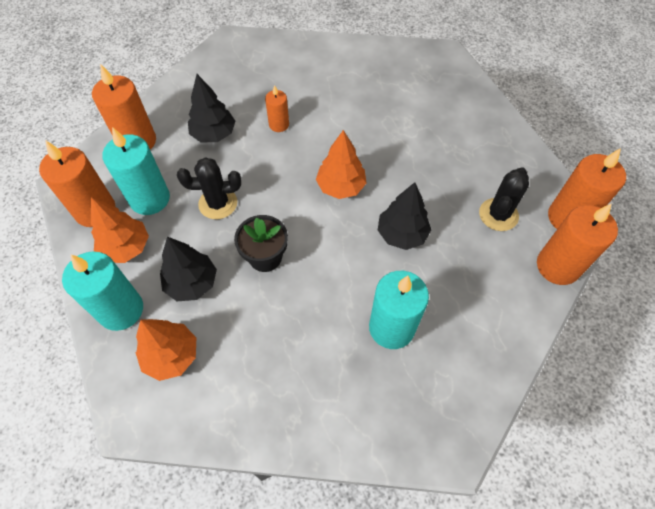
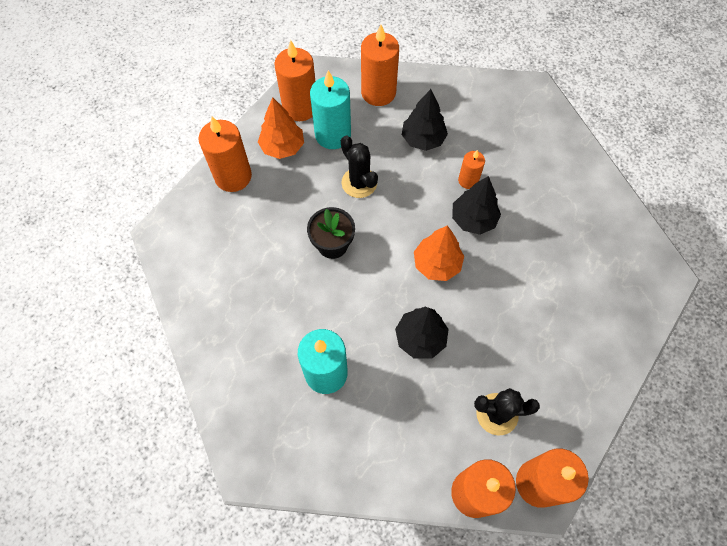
camera: 60 degrees right, 5 degrees up
(121, 310) = (233, 176): turquoise candle -> orange candle
(171, 356) = (217, 230): orange tree -> none
(192, 283) = (280, 208): black tree -> black tree (473, 219)

